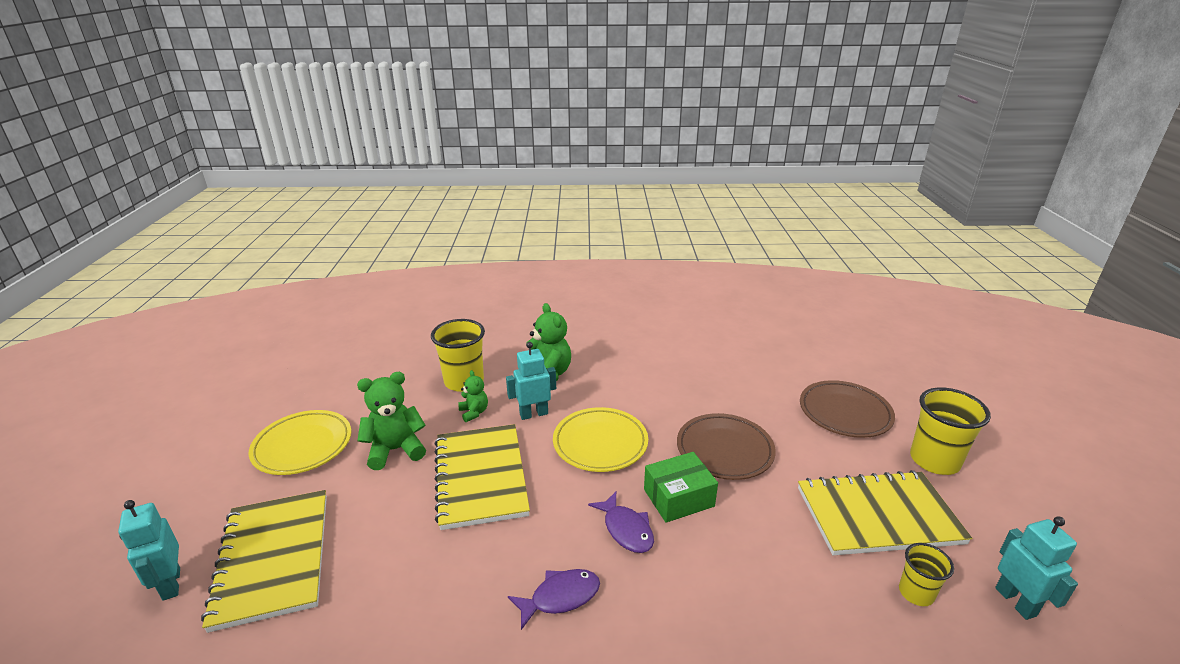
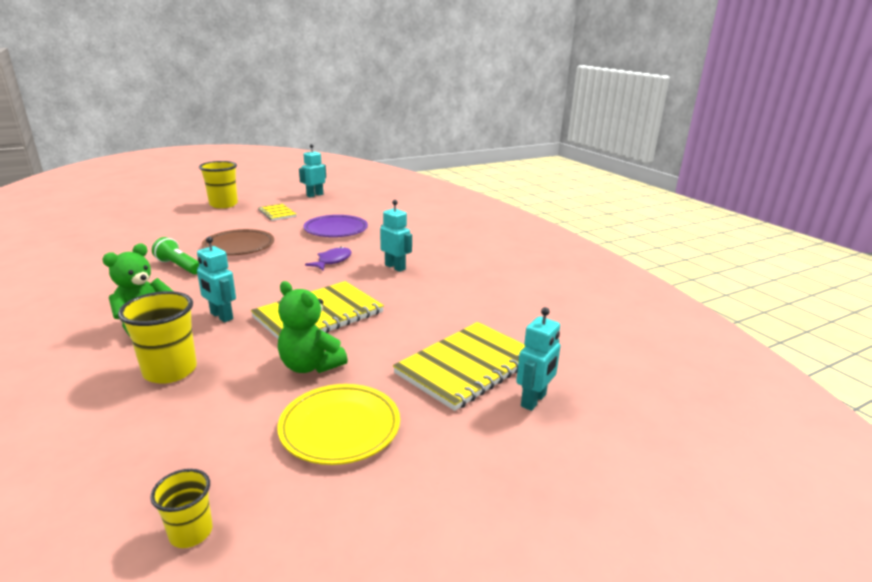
camera: 120 degrees left, 5 degrees down
(474, 412) = (230, 345): green teddy bear -> none
(560, 597) = (395, 267): purple fish -> turquoise robot
(600, 443) = (251, 282): yellow plate -> none
(678, 400) = (179, 266): none -> green flashlight
(678, 498) = (295, 252): green box -> none
(765, 572) = (336, 230): none -> purple plate
(844, 413) = (181, 222): brown plate -> none
(878, 515) = (277, 213): yellow notebook -> yellow notebook, size x0.53
(916, 593) = (324, 207): yellow cup -> yellow cup (191, 532)

